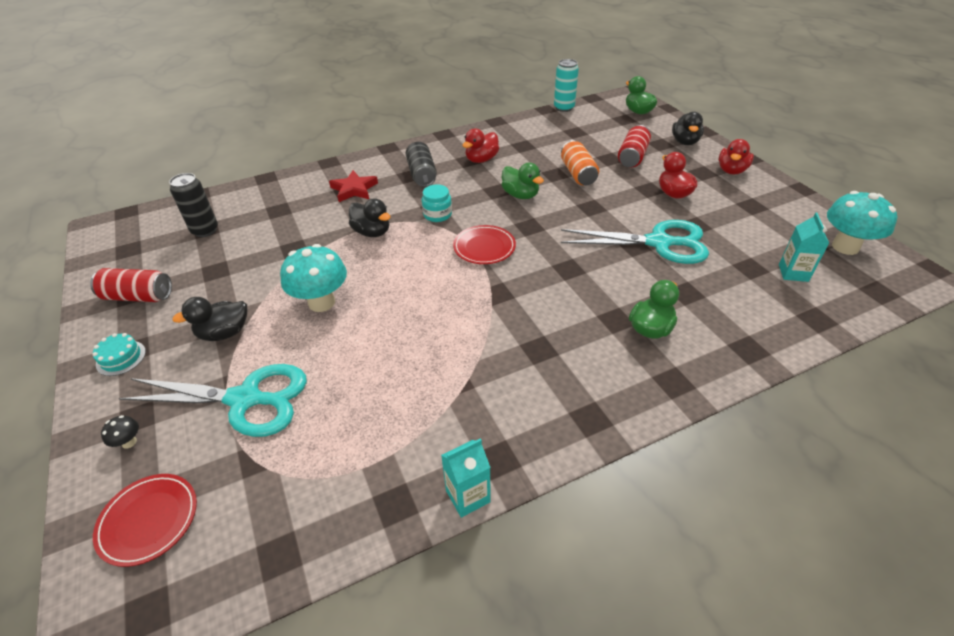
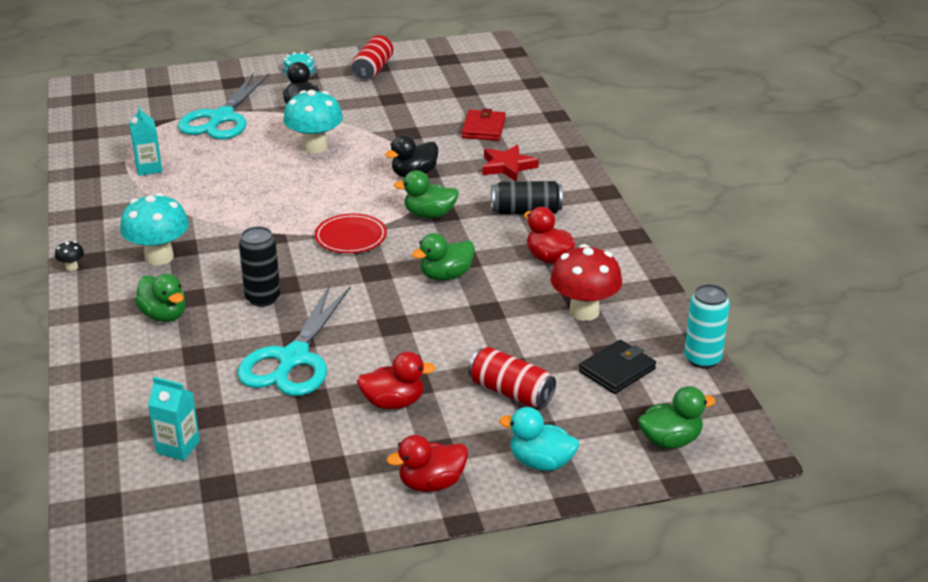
camera: 100 degrees right, 10 degrees down
(129, 442) = (212, 82): black mushroom -> black mushroom (72, 267)
(149, 520) = (143, 94): red plate -> none
(205, 230) = (461, 90): black can -> black can (263, 298)
(286, 208) = (483, 128): none -> red wallet
(437, 214) = (429, 215): turquoise jar -> green duck
(468, 496) = (70, 198): turquoise carton -> turquoise carton (149, 168)
(537, 142) = (584, 311): none -> red mushroom
(578, 173) = (481, 331): orange can -> none
(589, 129) = (617, 370): none -> black wallet
(685, 142) = (541, 462): black duck -> turquoise duck
(731, 170) = (431, 483): red duck -> red duck turned 60 degrees counterclockwise
(845, 247) = (195, 519): turquoise mushroom -> turquoise mushroom (159, 257)

